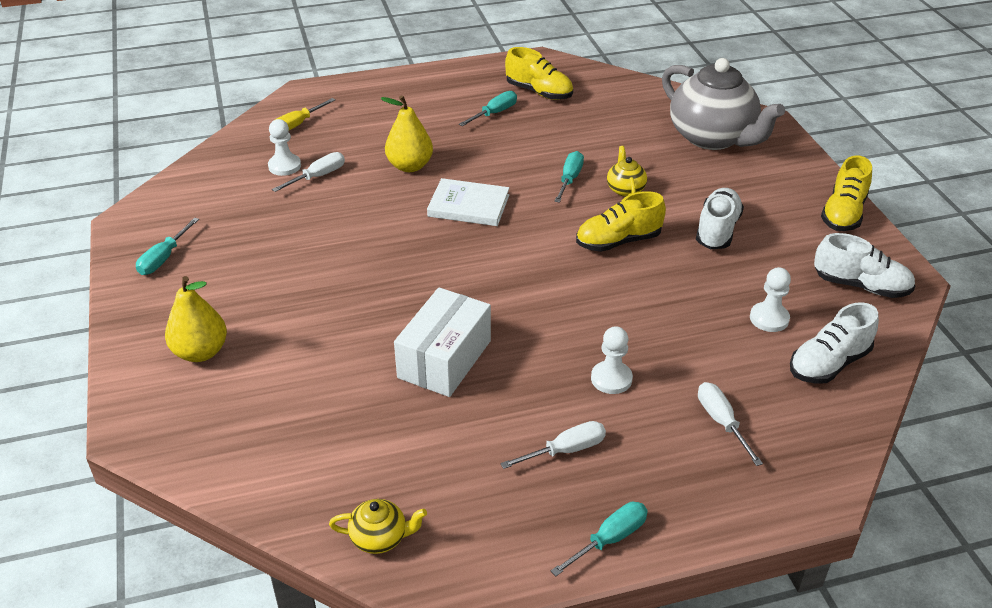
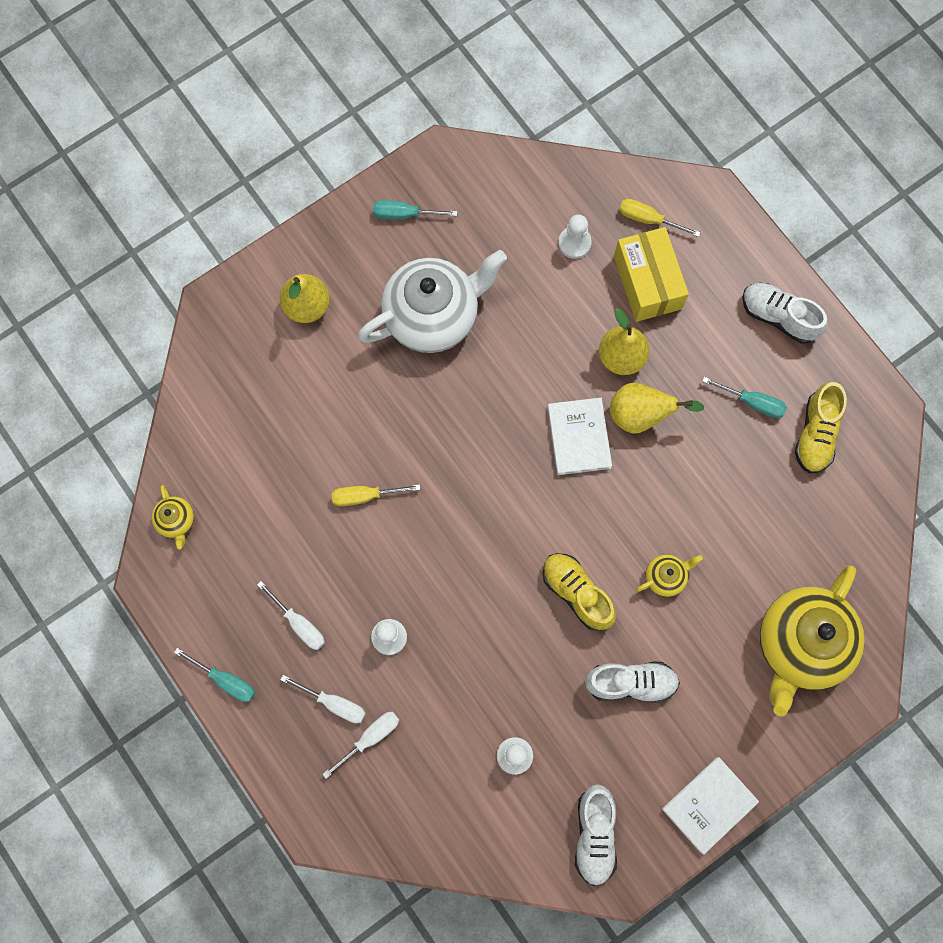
camera: 70 degrees right, 35 degrees up
(284, 264) = (433, 315): none -> white teapot
(318, 176) = (570, 281): white screwdriver -> white screwdriver (334, 703)
(352, 138) = (647, 282): none -> yellow box
(444, 359) = (365, 496): white box -> yellow screwdriver
(470, 168) = (640, 415): none -> yellow pear
(569, 179) = (661, 518): turquoise screwdriver -> none
(713, 137) = (801, 644): grey teapot -> yellow teapot
(828, 364) = (472, 817): white shoe -> white shoe (778, 317)
(843, 214) = (709, 805): yellow shoe -> white book

